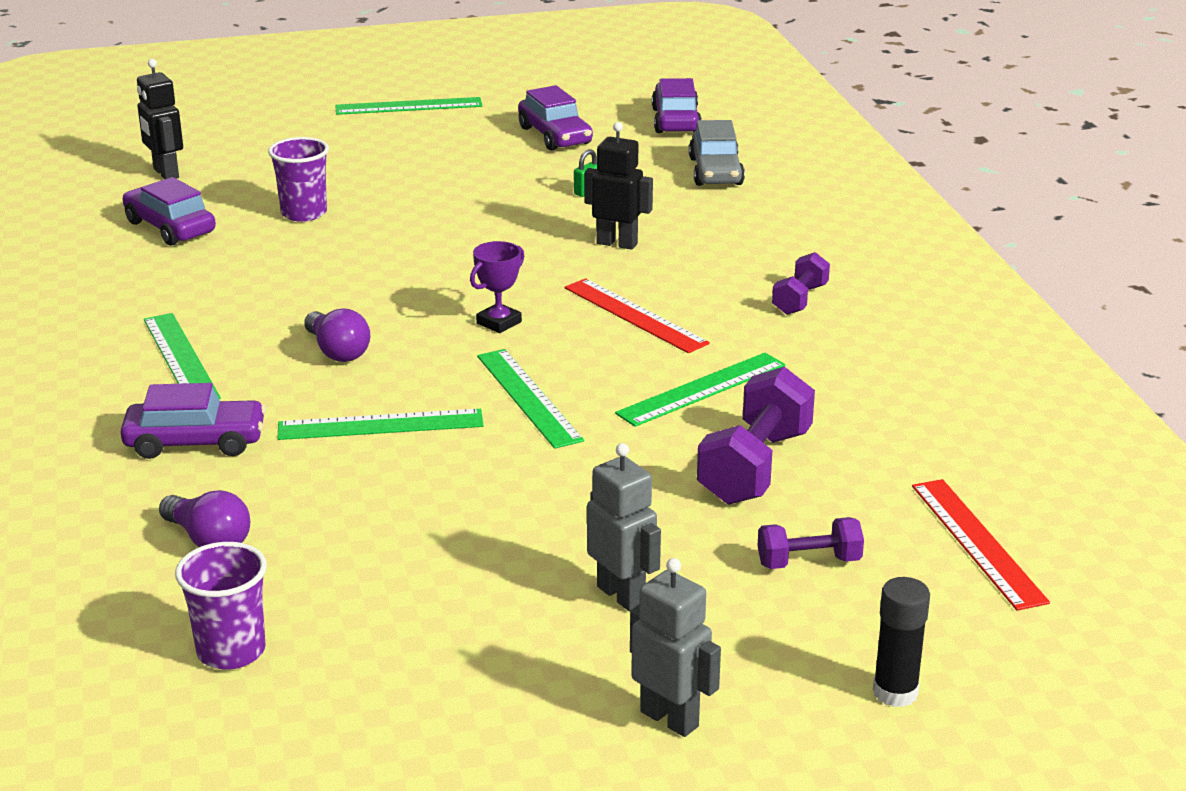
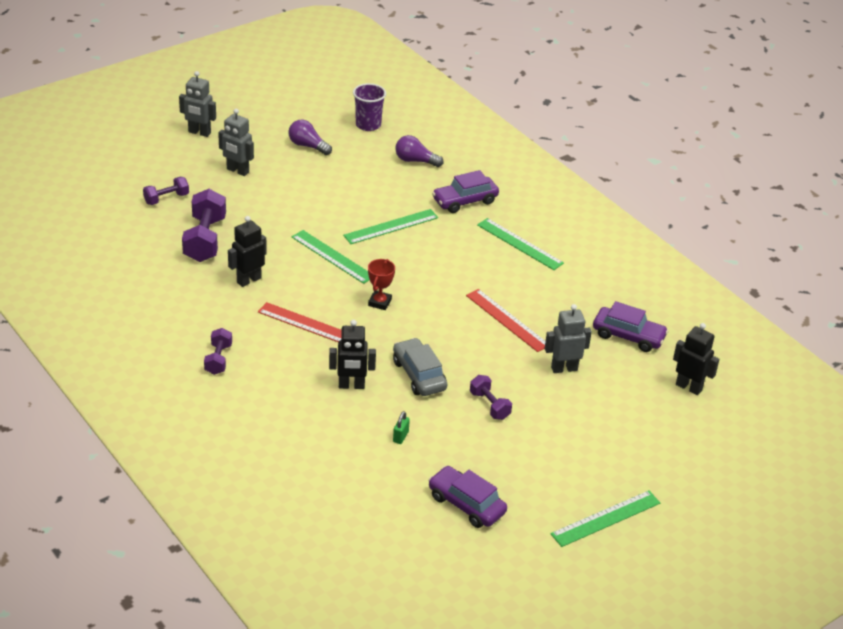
camera: 155 degrees right, 10 degrees up
(304, 213) = (564, 368): purple cup -> grey robot
(337, 351) = (447, 264): purple light bulb -> purple light bulb (308, 146)
(444, 198) = (489, 405): none -> purple dumbbell
(499, 323) = (379, 302): purple trophy -> red trophy
(675, 120) = (386, 554): purple car -> none
(702, 389) = (248, 280): green ruler -> black robot
(716, 171) = (323, 486): grey car -> grey car (419, 375)
(895, 692) = (120, 156): black glue stick -> none
(977, 542) = (95, 222): red ruler -> red ruler (507, 320)

